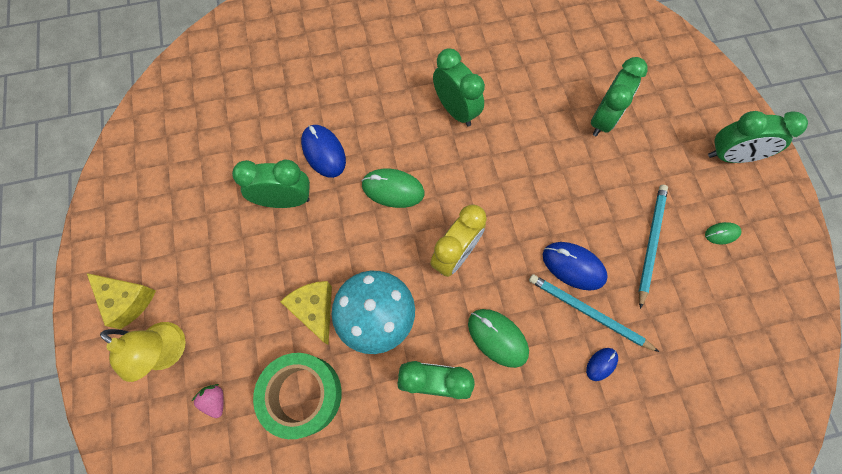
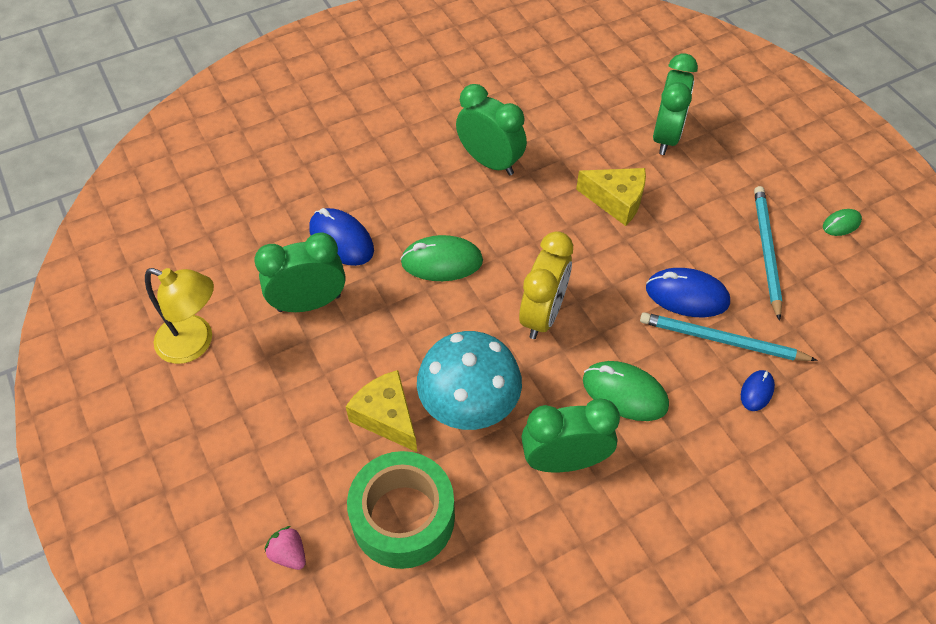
camera: 15 degrees left, 15 degrees down
(127, 300) = (132, 465): yellow cheese -> yellow cheese (616, 201)
(170, 352) = (209, 512): yellow lamp -> yellow lamp (195, 343)
(730, 156) = (821, 144): green clock -> none

